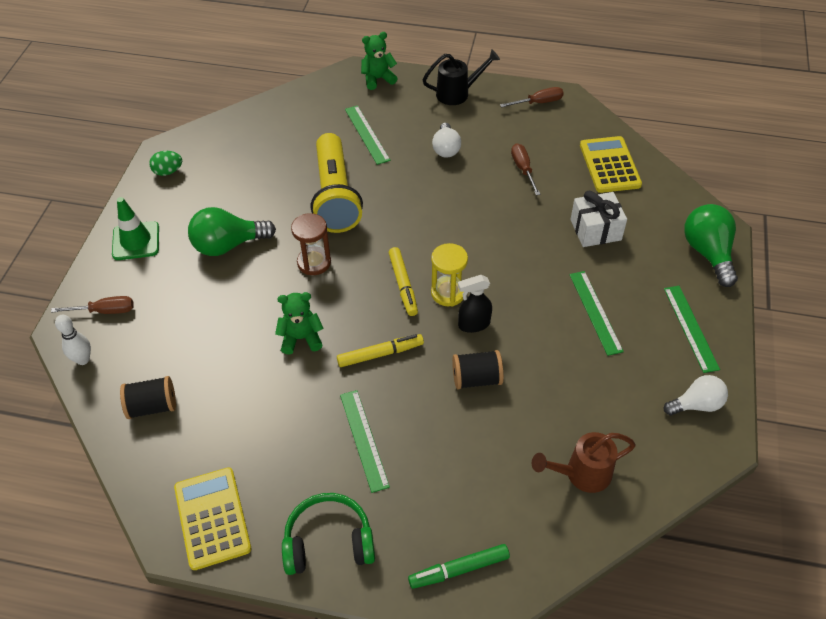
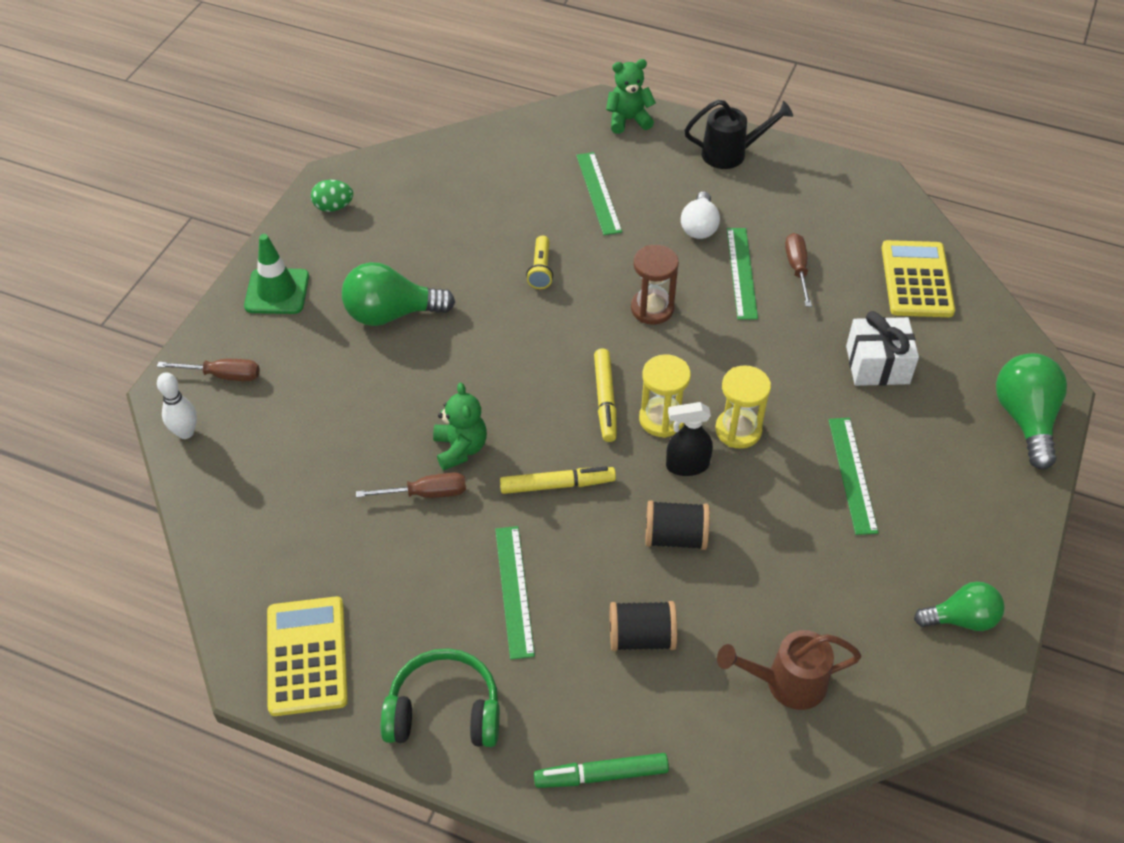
camera: 10 degrees right, 0 degrees up
(152, 406) = (259, 505): black spool -> black spool (641, 637)
(301, 338) = (460, 448): green teddy bear -> green teddy bear turned 75 degrees clockwise
(314, 262) = (496, 353): brown hourglass -> brown hourglass (652, 309)
(335, 196) = (541, 270): yellow flashlight -> yellow flashlight, size x0.40
(506, 292) = (738, 430): none -> yellow hourglass
(538, 102) = (838, 180): brown screwdriver -> brown screwdriver (426, 493)
(690, 328) = (977, 516): green ruler -> green ruler (741, 273)
(696, 404) = (961, 619): white light bulb -> green light bulb

